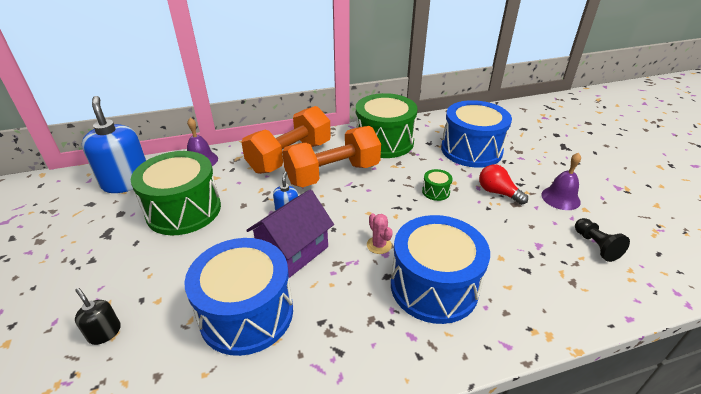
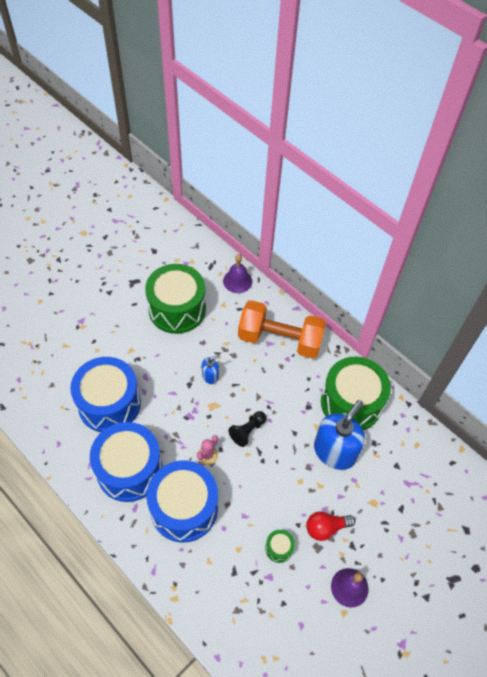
camera: 60 degrees right, 20 degrees up
(104, 332) = (65, 340): black soap dispenser -> none
(126, 182) = (186, 253): blue soap dispenser -> blue soap dispenser (335, 451)
(293, 251) = (173, 401): purple house -> none
(333, 174) = (275, 383): orange dumbbell -> none
(436, 192) = (297, 474): green drum -> green drum (279, 548)
(471, 150) = (386, 486): blue drum -> blue drum (129, 469)
(497, 192) = (326, 528): red light bulb -> red light bulb turned 120 degrees counterclockwise
(596, 246) = (293, 626): black pawn -> black pawn (247, 431)

